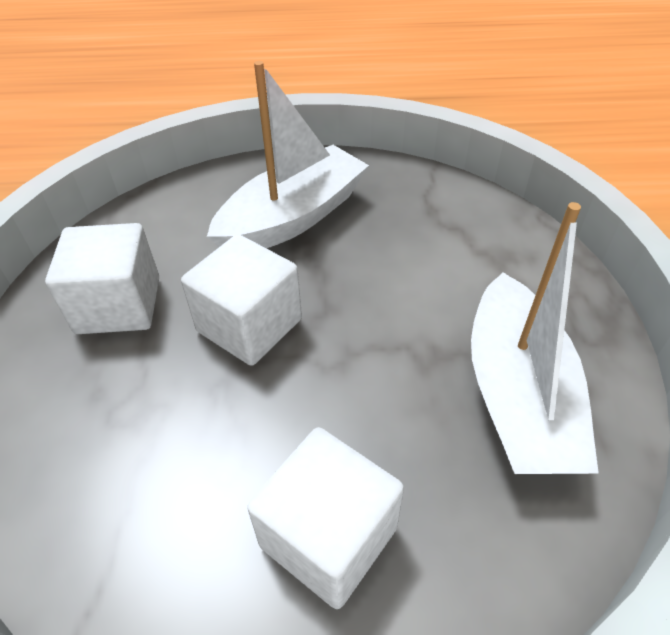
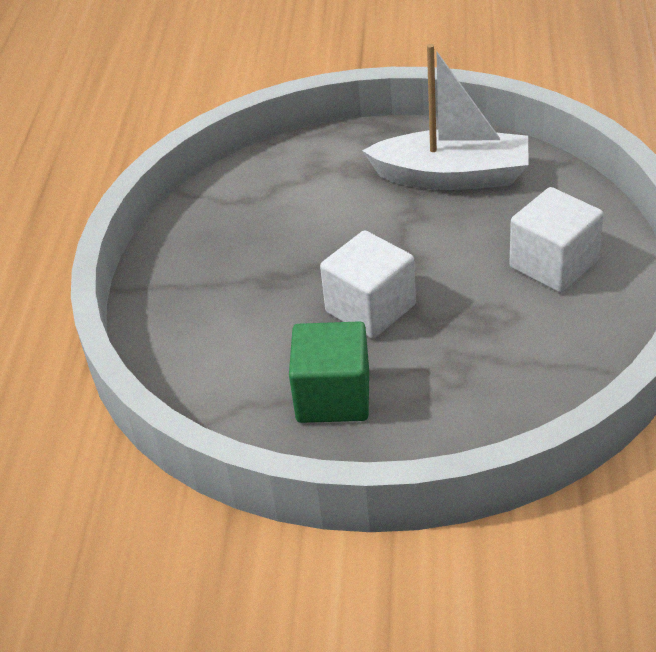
camera: 80 degrees left, 5 degrees down
(118, 305) = (333, 396): white cube -> green cube
(293, 218) = (235, 286): white boat -> none

